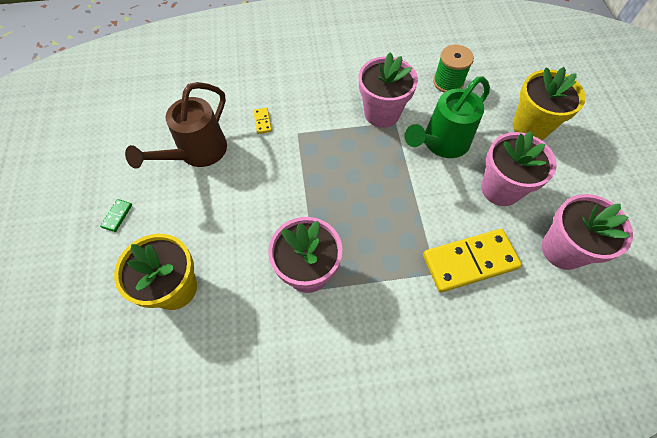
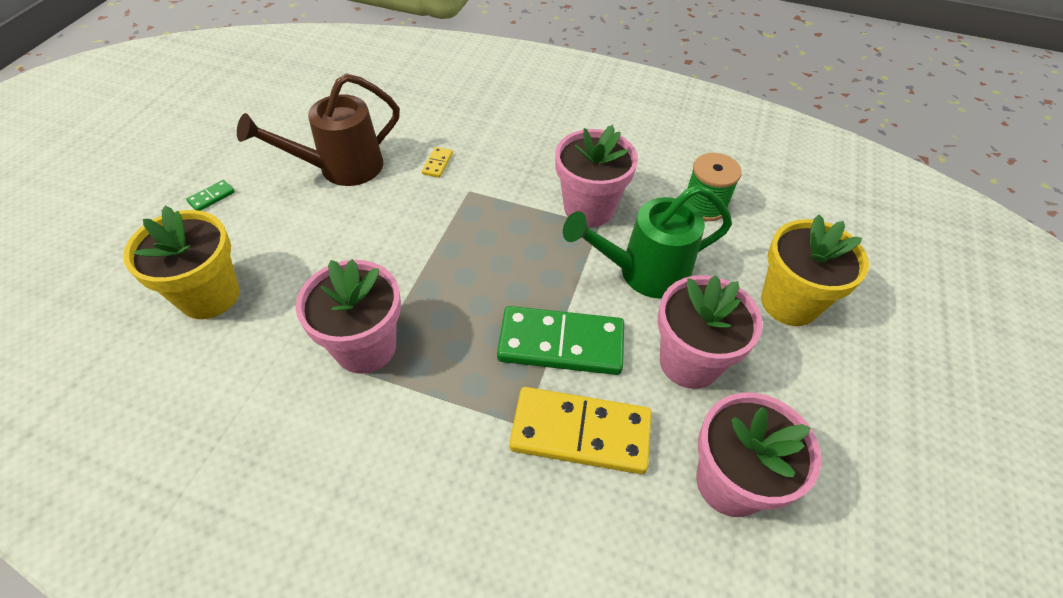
camera: 25 degrees right, 10 degrees down
(423, 212) = (561, 343): none -> green domino

